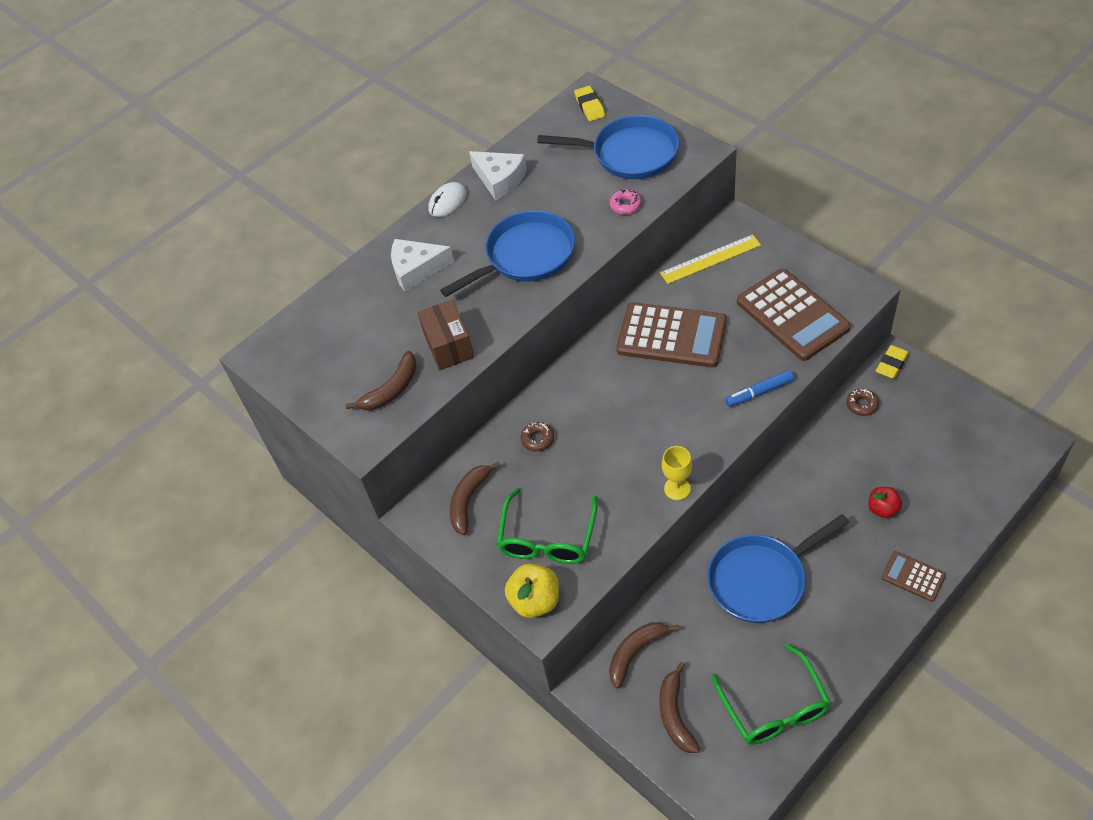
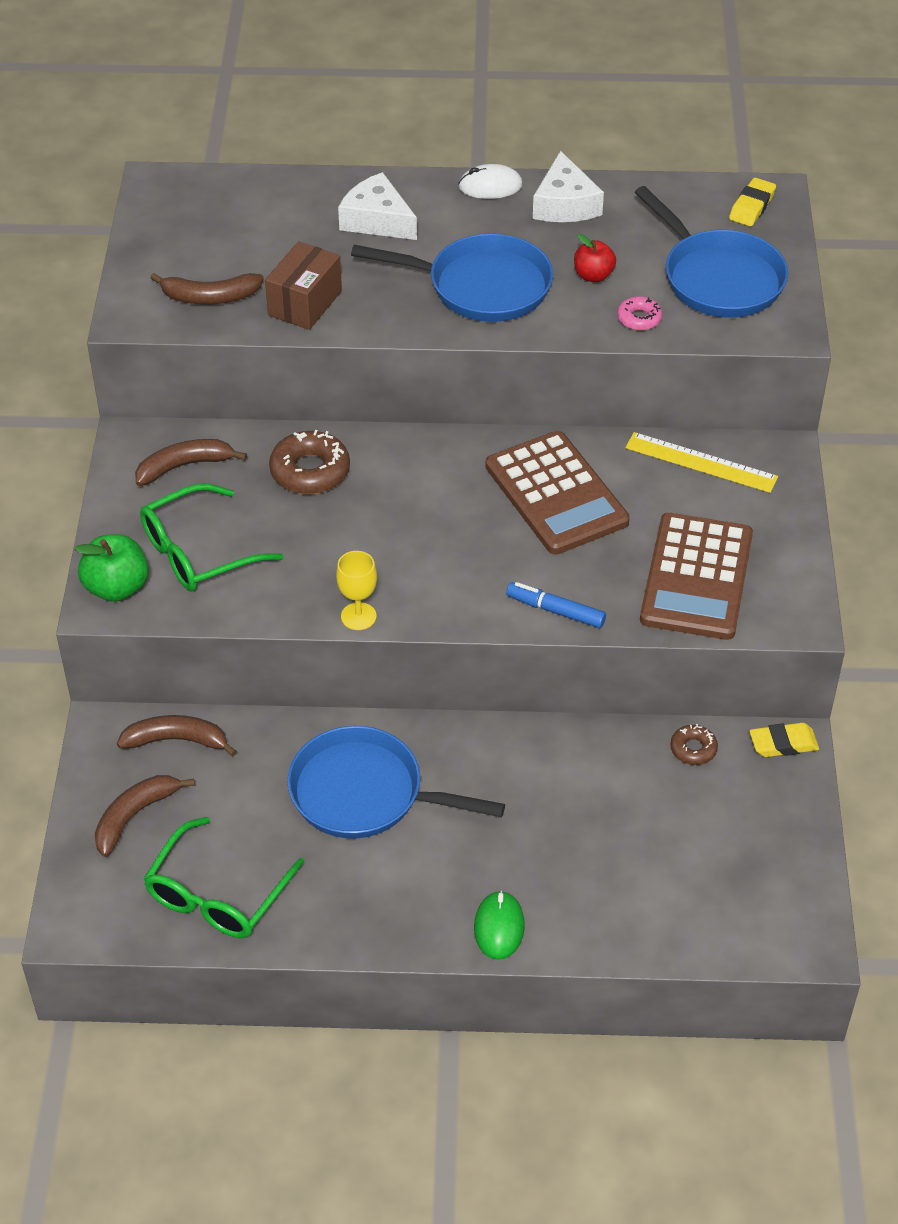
camera: 40 degrees right, 5 degrees down
(535, 601) = (117, 587): yellow apple -> green apple
(538, 439) = (310, 471): brown donut -> brown donut, size x1.79
(882, 509) = (564, 849): red apple -> red apple (593, 276)
(913, 577) = (499, 927): brown calculator -> green mouse

